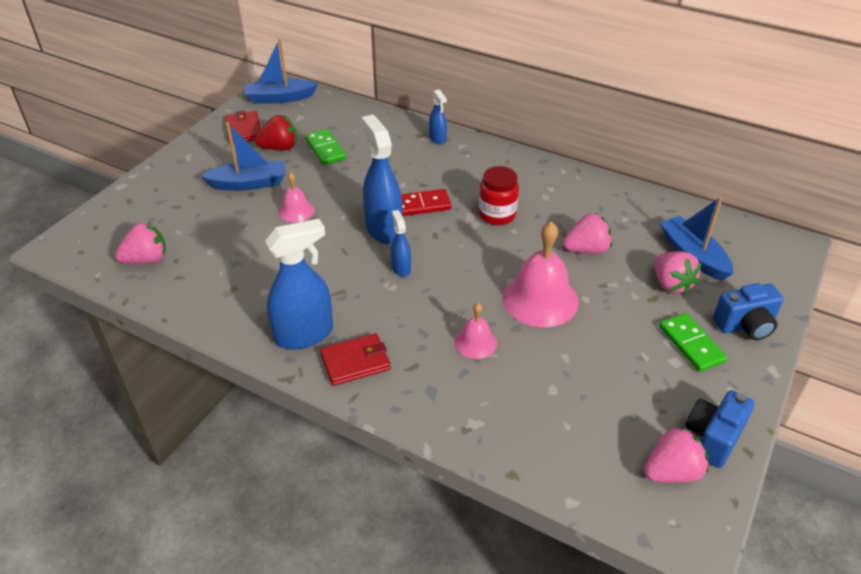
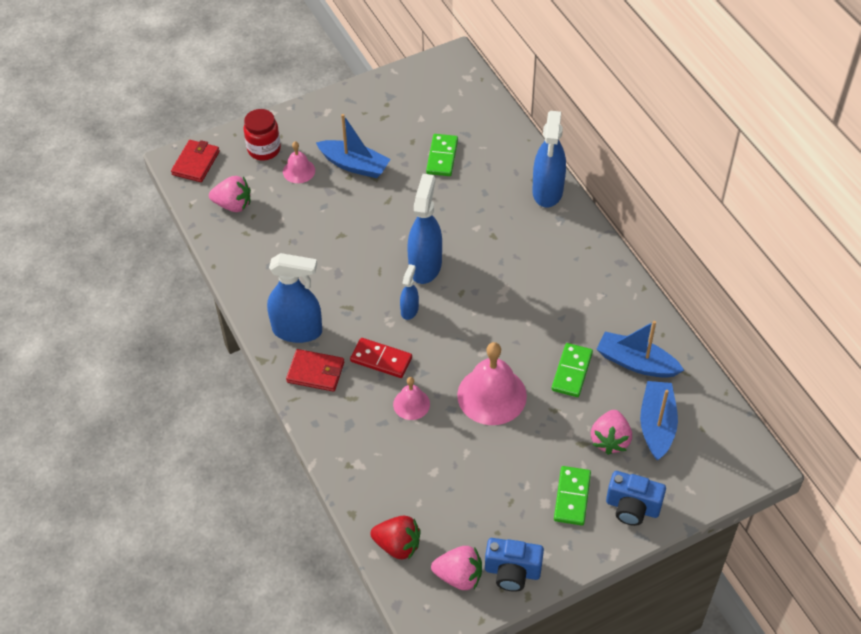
camera: 35 degrees right, 10 degrees up
(243, 130) = (390, 102): red wallet -> red wallet (196, 163)
(279, 148) = (405, 137): red strawberry -> red strawberry (397, 545)
(280, 98) = (446, 77): blue boat -> blue boat (636, 363)
(296, 211) = (371, 212): pink bell -> pink bell (299, 171)
(421, 205) = (474, 257): red domino -> red domino (381, 359)
(437, 139) = (547, 191): blue spray bottle -> blue spray bottle, size x1.95
(497, 215) = (528, 299): red jar -> red jar (264, 149)
(586, 250) = (571, 371): pink strawberry -> green domino
(712, 438) = (512, 572): blue camera -> blue camera turned 150 degrees counterclockwise

